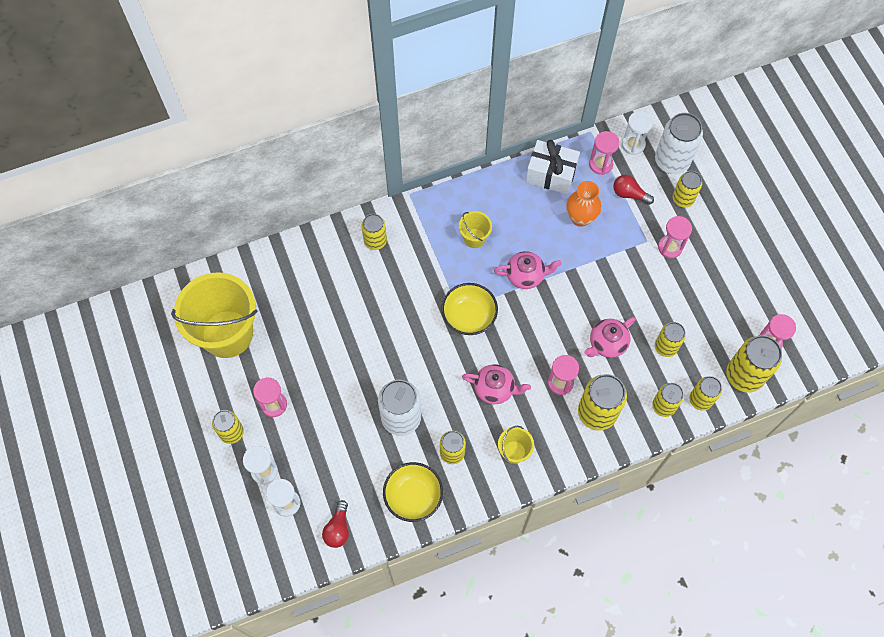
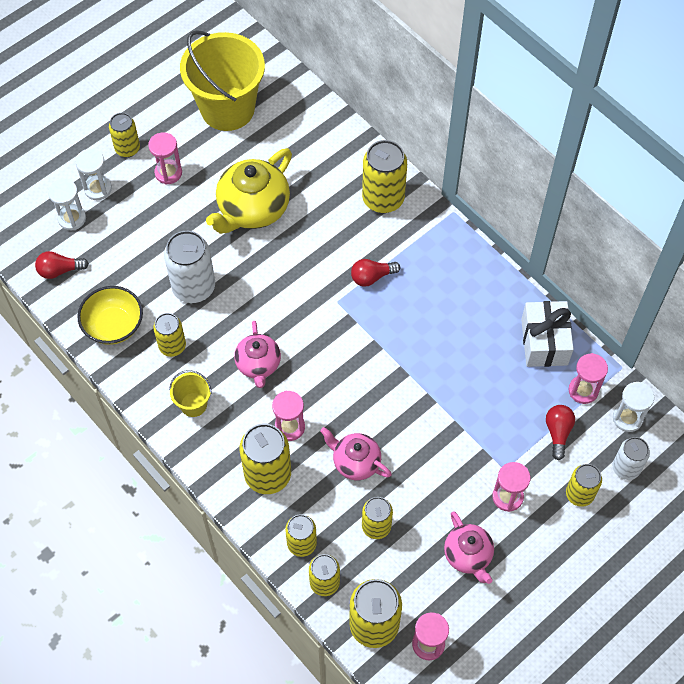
camera: 70 degrees right, 5 degrees down
(342, 346) = (252, 209): none -> yellow teapot
(375, 241) = (383, 199): yellow can -> yellow can, size x1.62
(446, 275) = (372, 277): none -> red light bulb
(469, 316) = (332, 314): yellow bowl -> none
(474, 238) = (428, 290): yellow bucket -> none
(526, 275) = (404, 354): pink teapot -> pink teapot (468, 555)
(580, 218) = (502, 389): orange vase -> none
(672, 161) = (626, 468): white can -> white can, size x0.62

